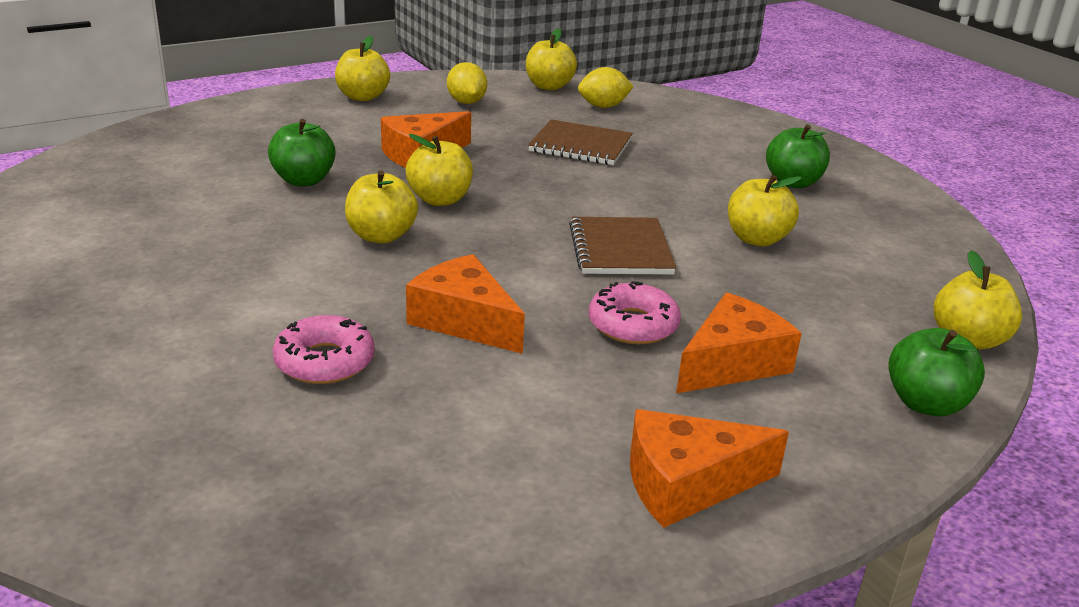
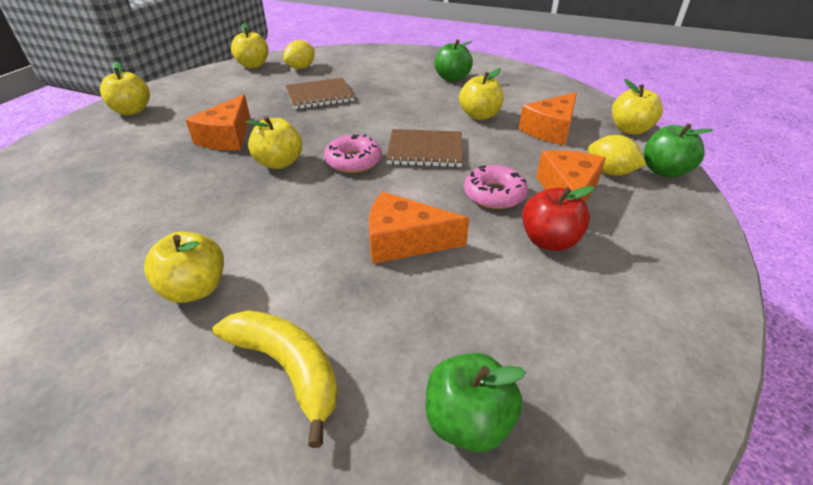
camera: 35 degrees left, 10 degrees up
(234, 360) = (287, 368): none -> yellow banana
(304, 180) = (161, 189): green apple -> green apple (468, 421)
(324, 361) = (356, 326): pink donut -> pink donut (353, 161)
(381, 236) = (272, 206): yellow apple -> yellow apple (195, 289)
(466, 102) = (213, 91): yellow lemon -> yellow lemon (610, 172)
(620, 249) = (425, 150): brown notebook -> brown notebook turned 45 degrees counterclockwise
(624, 393) = (549, 241): none -> red apple
(687, 484) = (653, 280): orange cheese -> orange cheese (550, 130)

